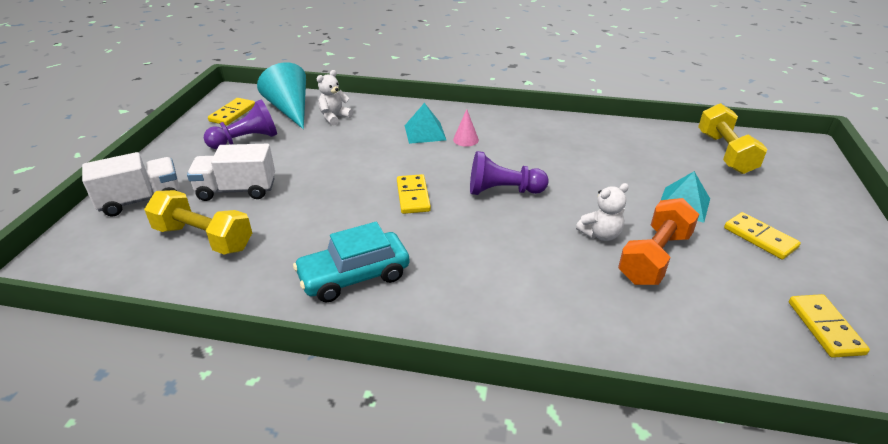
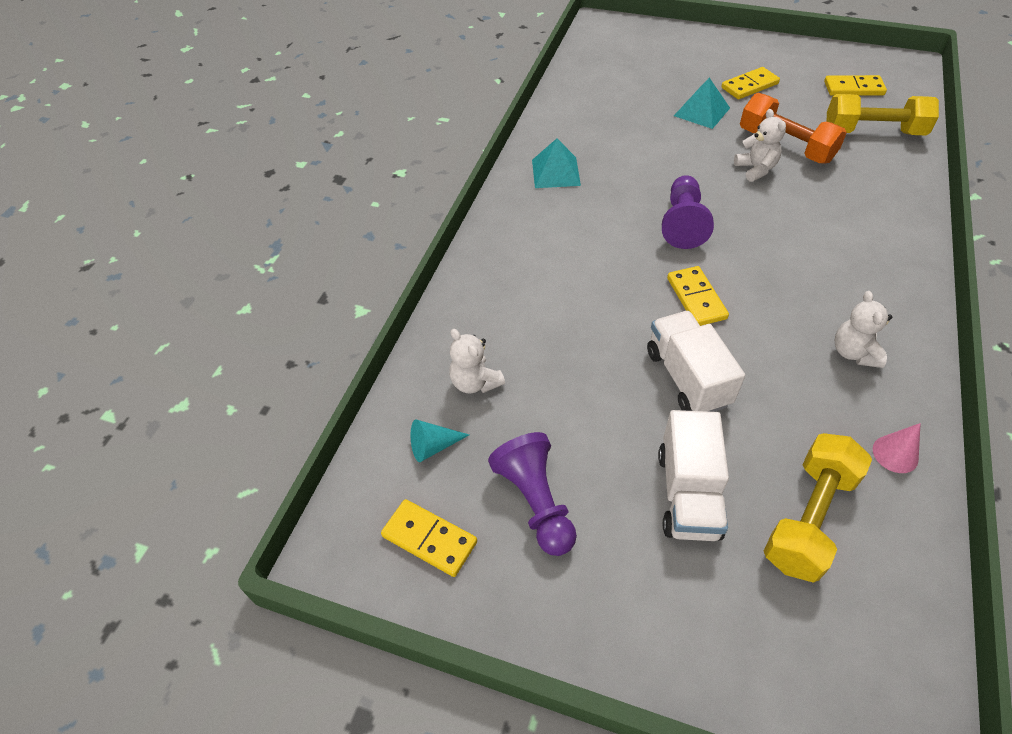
camera: 80 degrees left, 15 degrees up
(141, 200) = (721, 634): white truck -> white truck (687, 378)
(290, 109) = (433, 446): turquoise cone -> turquoise cone, size x0.48
(354, 276) = (854, 353): turquoise car -> white teddy bear
(413, 196) = (696, 298): yellow domino -> yellow domino turned 75 degrees clockwise
(425, 132) = (539, 279): turquoise pyramid -> turquoise pyramid (555, 172)
(465, 139) = (564, 242): pink cone -> pink cone (895, 454)
(725, 153) = (611, 67): yellow dumbbell -> yellow dumbbell (873, 132)

